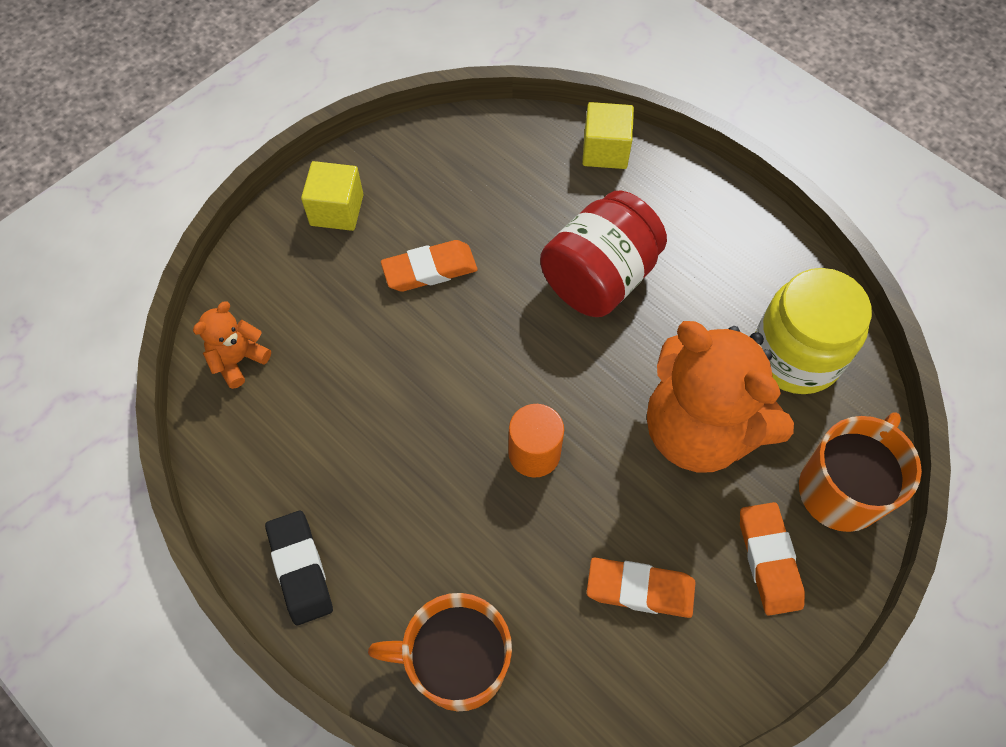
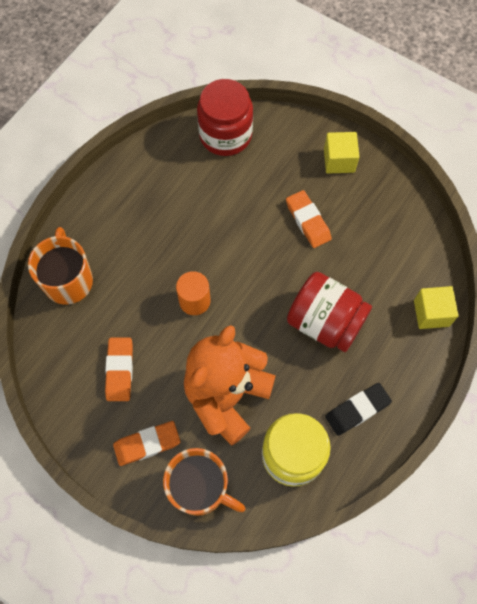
camera: 80 degrees right, 5 degrees up
(238, 360) = (225, 135): orange teddy bear -> red jar
(300, 569) = (109, 195): black eraser -> black eraser (357, 410)

